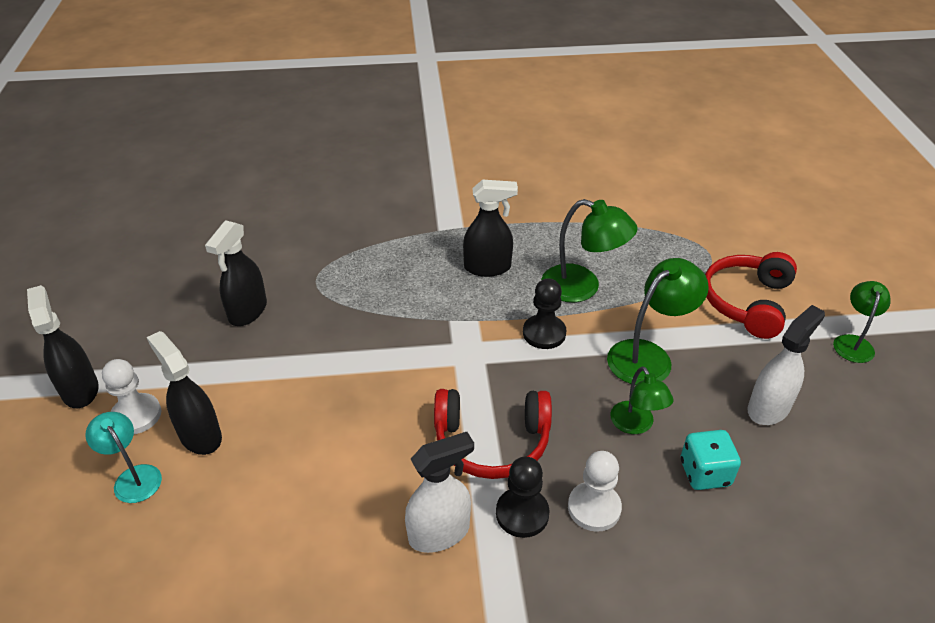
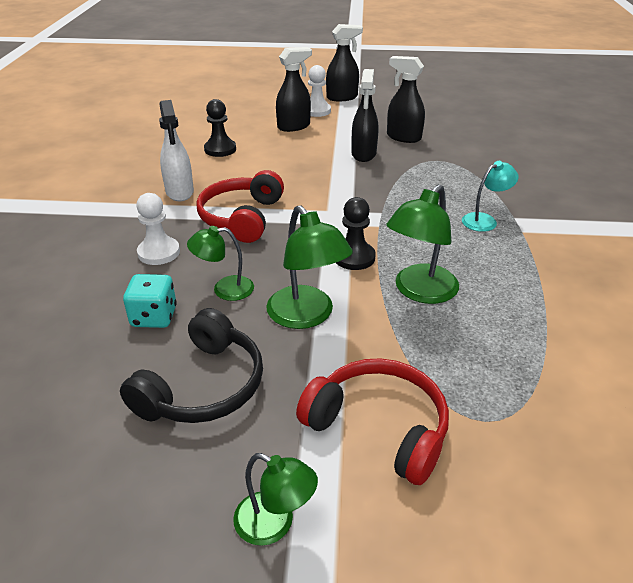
camera: 100 degrees right, 5 degrees down
(133, 477) = (272, 112): turquoise lamp -> turquoise lamp (485, 220)
(488, 267) = (454, 238): black spray bottle -> black spray bottle (363, 154)
(522, 514) = (174, 222): black pawn -> black pawn (220, 149)
(768, 408) = (203, 386): white spray bottle -> black headphones

